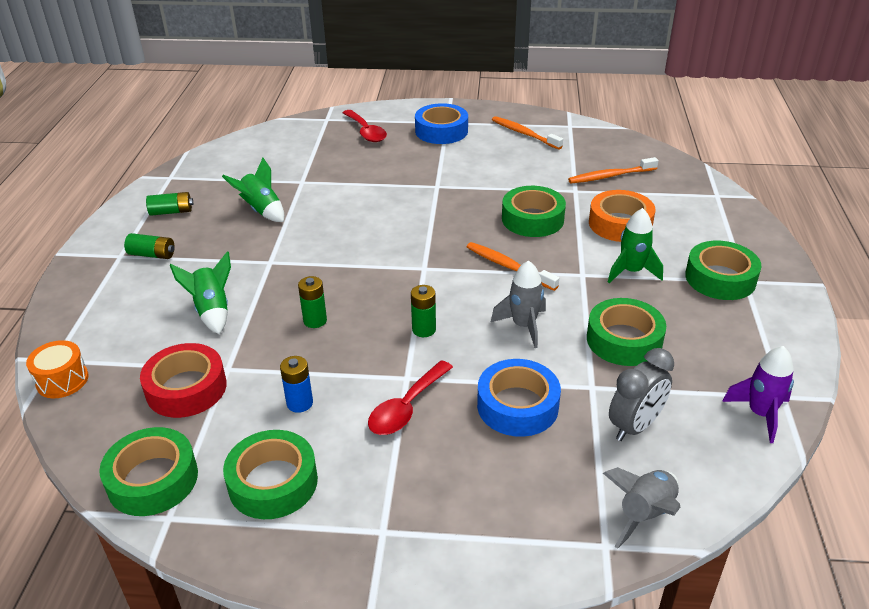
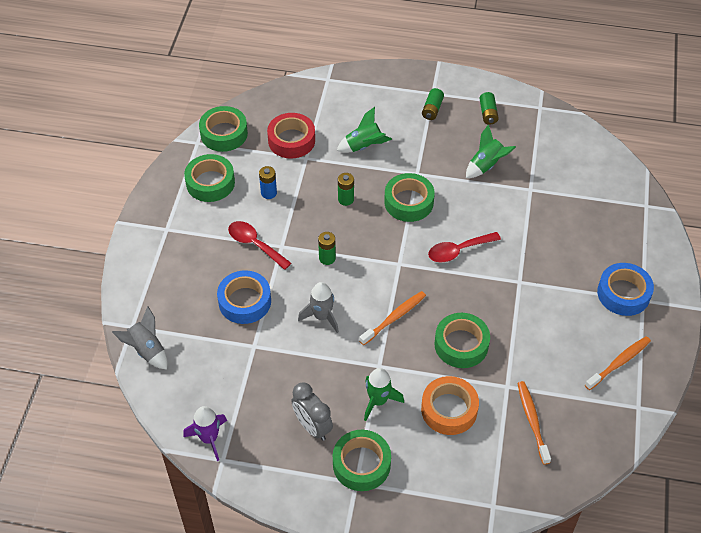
camera: 95 degrees right, 15 degrees up
(62, 380) = (308, 86): orange drum -> none
(366, 132) = (620, 234): red spoon -> red spoon (458, 250)
(624, 340) = (297, 376): green tape -> green tape (408, 202)
(635, 426) = (214, 362): grey clock -> grey clock (312, 427)

